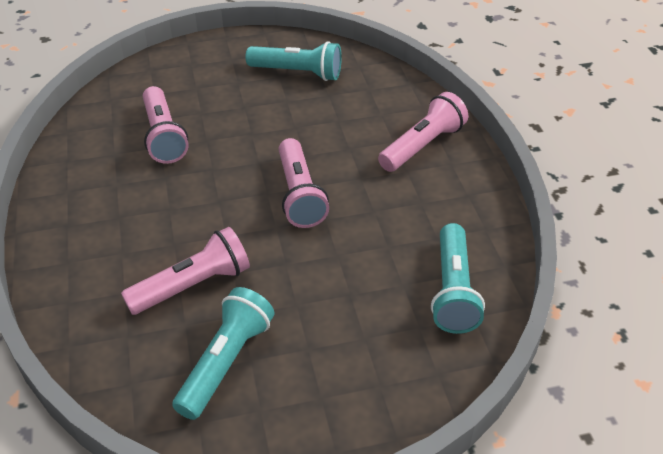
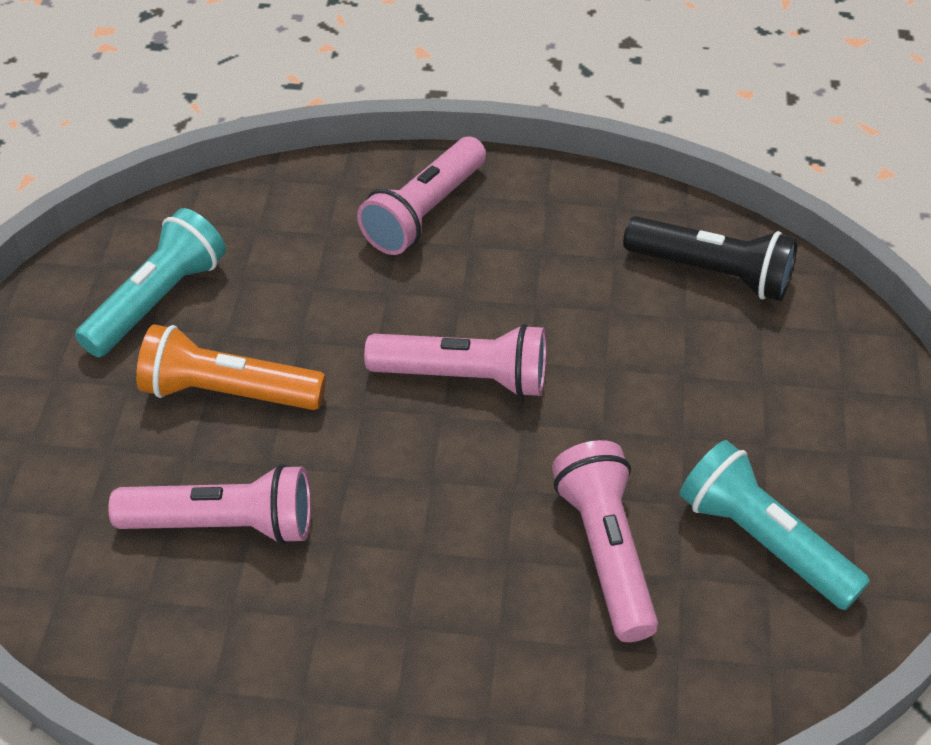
camera: 70 degrees left, 5 degrees up
(248, 113) = (228, 392): none -> orange flashlight
(422, 146) = (425, 212): pink flashlight -> pink flashlight turned 120 degrees counterclockwise
(453, 290) = (712, 272): turquoise flashlight -> black flashlight

